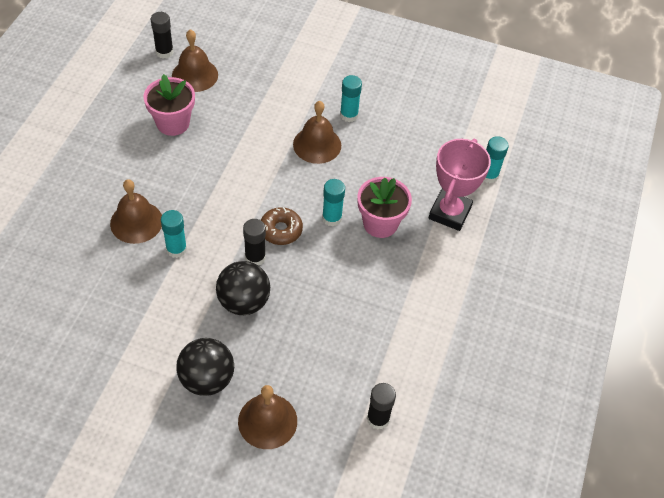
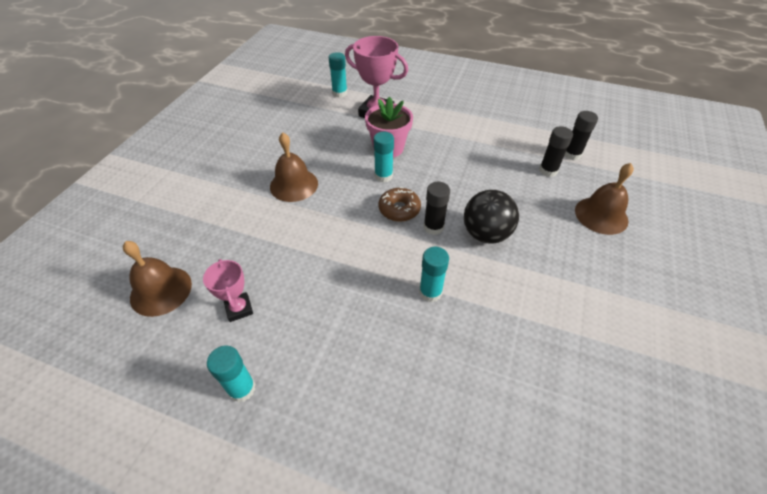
camera: 85 degrees left, 5 degrees down
(136, 222) = (394, 335): brown bell -> none
(164, 52) = (104, 328): black glue stick -> black glue stick (548, 170)
(173, 123) = (239, 309): pink flower pot -> pink trophy
(207, 379) = (577, 258): black ball -> none
(349, 115) = (259, 163): turquoise glue stick -> turquoise glue stick (242, 389)

